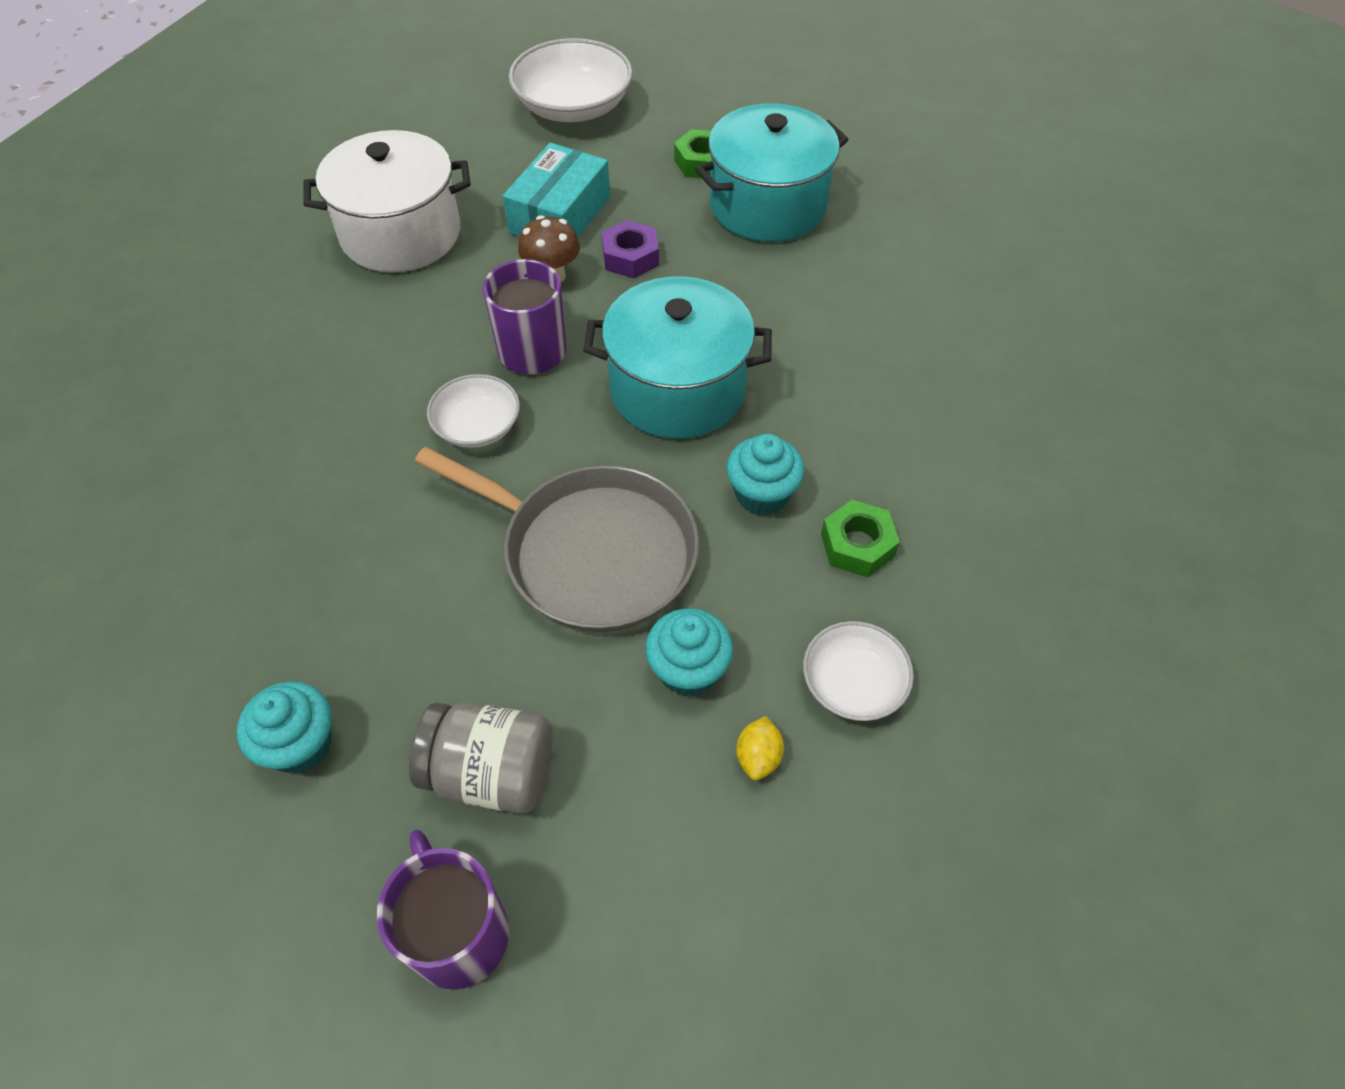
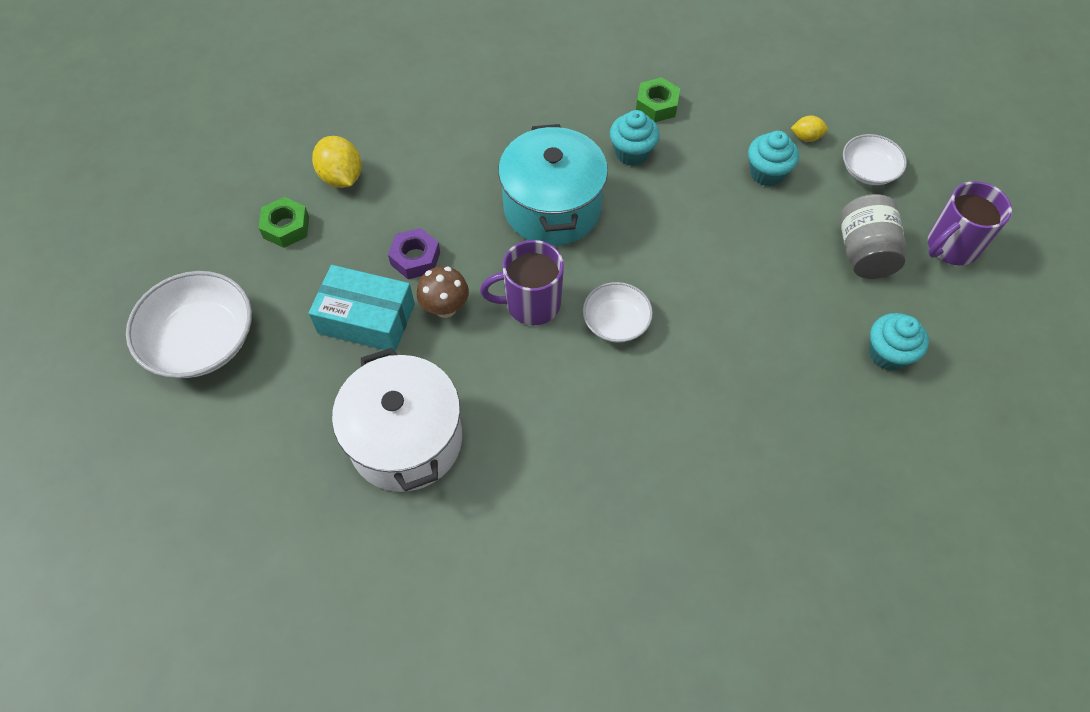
camera: 100 degrees left, 5 degrees up
(591, 552) = (703, 233): grey pan -> none
(768, 205) = (341, 177): turquoise pot -> yellow lemon
(853, 683) = (748, 102): white bowl -> white bowl (868, 170)

